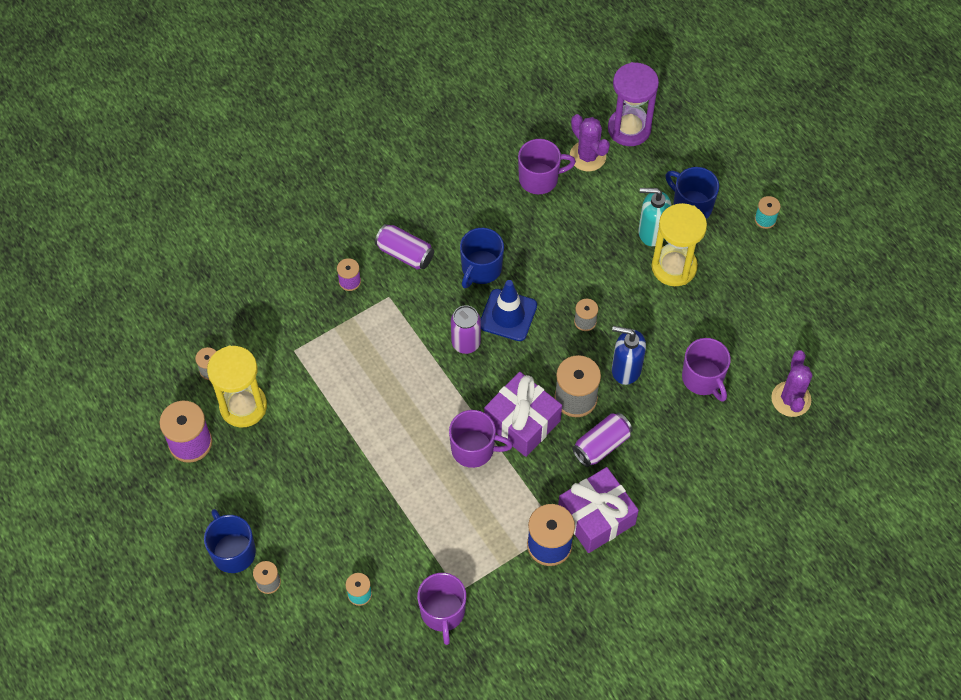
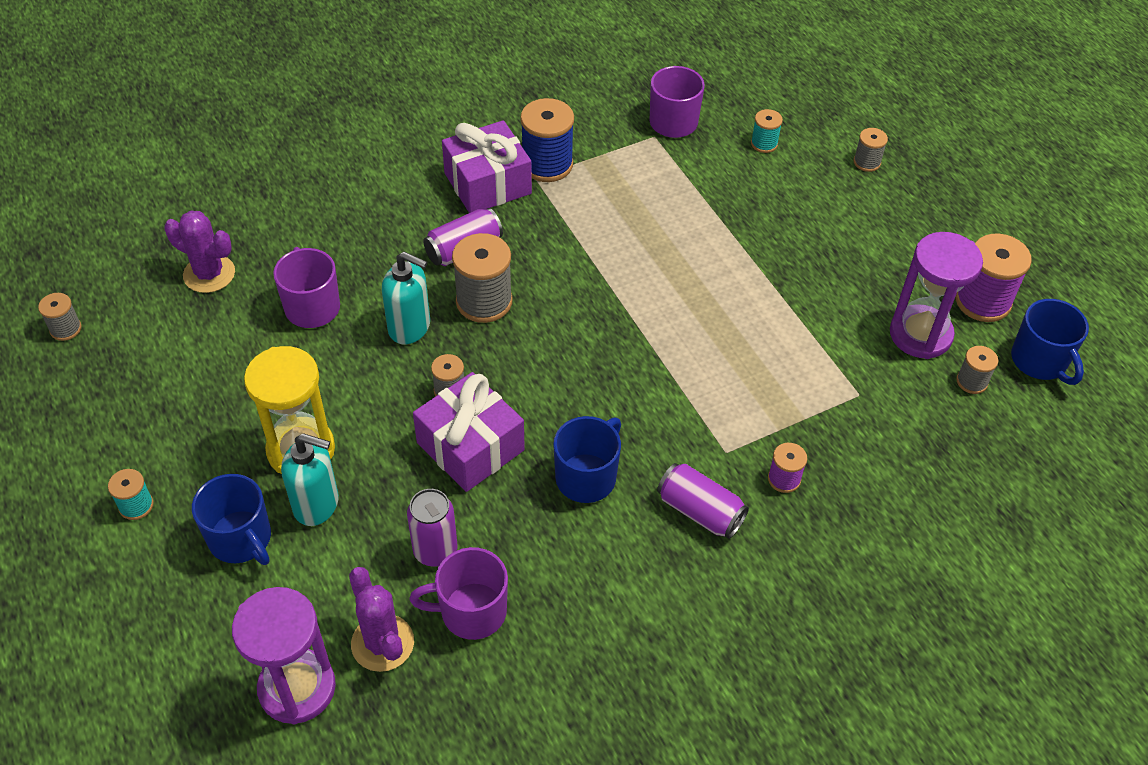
camera: 175 degrees left, 10 degrees down
(233, 551) = (911, 192): blue mug -> blue mug (1040, 361)
(243, 406) = (920, 334): yellow hourglass -> purple hourglass
(466, 343) = (620, 380): purple can -> purple can (435, 551)
(474, 449) = (622, 260): purple mug -> none
(508, 315) = (556, 409): blue traffic cone -> none
(522, 422) = (558, 283): purple gift -> purple gift (470, 446)
(626, 369) = (410, 327): blue soap dispenser -> turquoise soap dispenser
(791, 399) = (209, 274): purple cactus -> purple cactus turned 75 degrees counterclockwise
(874, 340) = (65, 329): none -> grey spool

